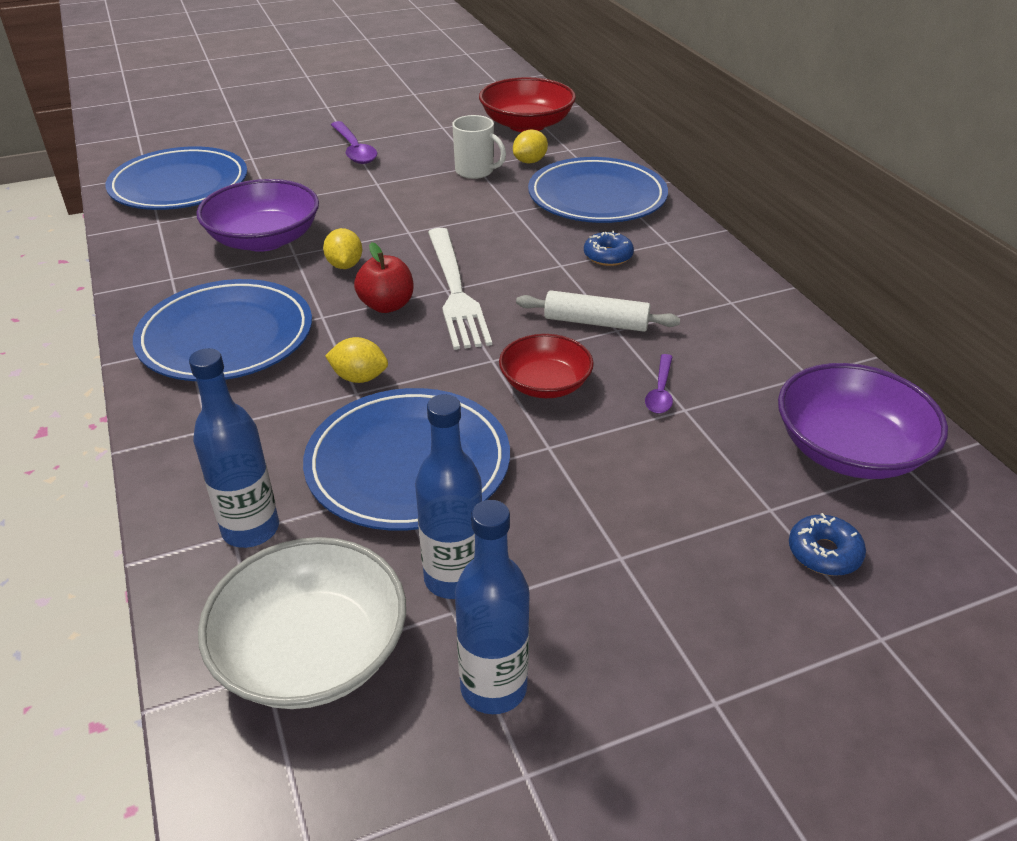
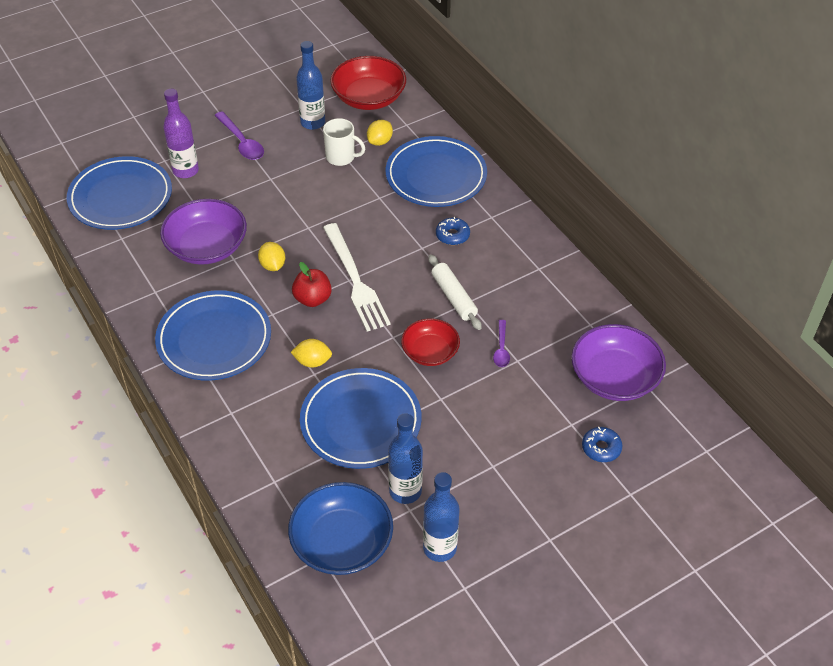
camera: 10 degrees left, 10 degrees up
(250, 529) = (283, 477): blue bottle -> blue bottle (312, 122)
(273, 168) = (185, 171): none -> purple bottle
(312, 651) = (342, 542): white bowl -> blue bowl
(596, 322) = (453, 297): white rolling pin -> white rolling pin turned 60 degrees clockwise

